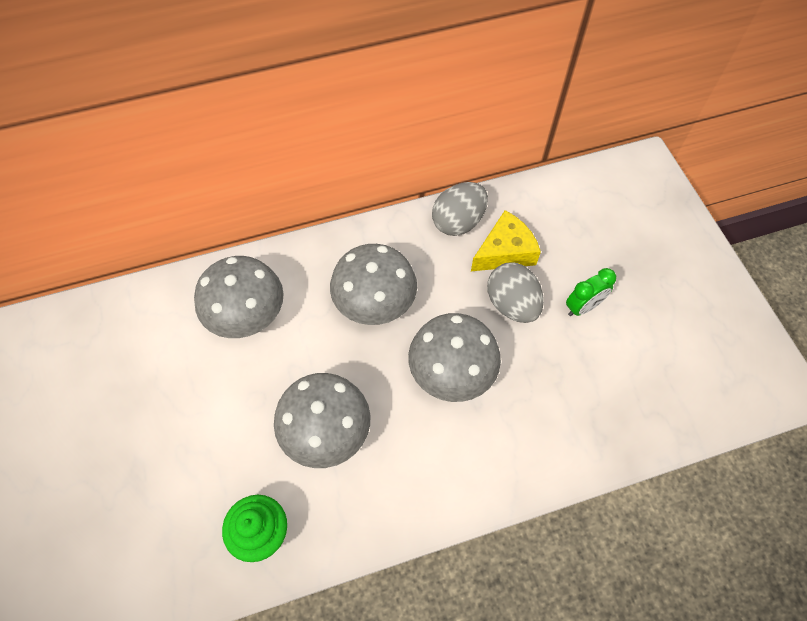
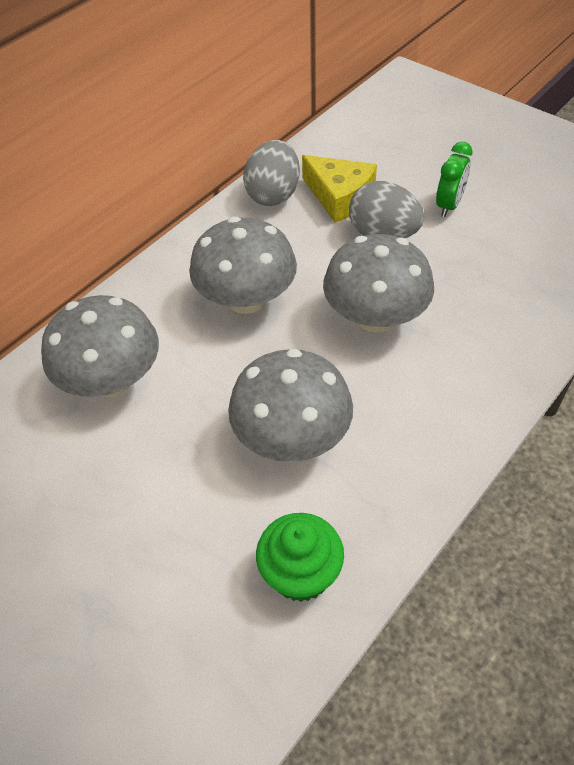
camera: 30 degrees left, 10 degrees down
(505, 252) = (340, 197): yellow cheese -> yellow cheese turned 105 degrees clockwise

